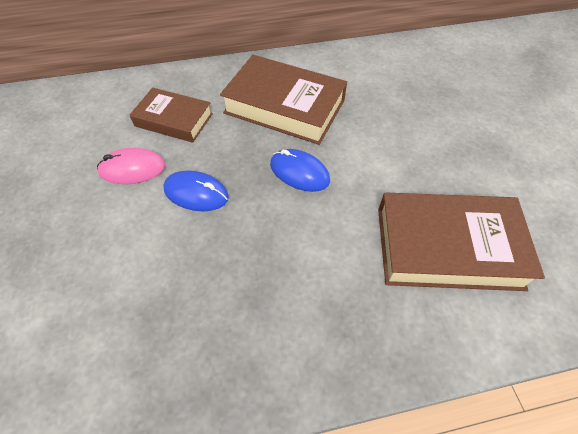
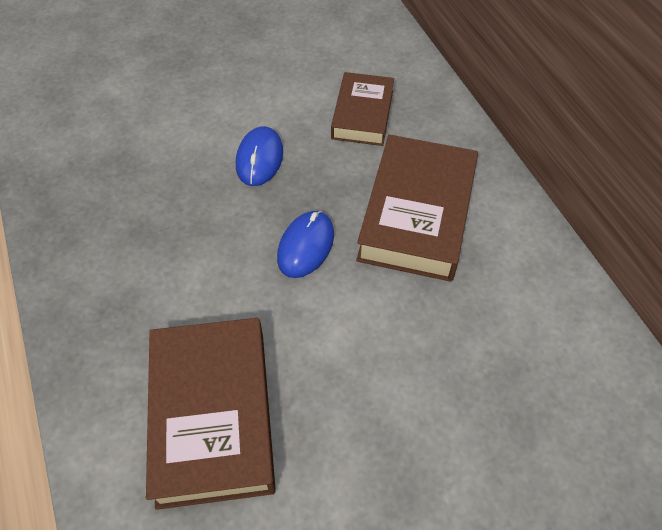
camera: 80 degrees right, 0 degrees up
(132, 169) = (283, 101): pink mouse -> none

